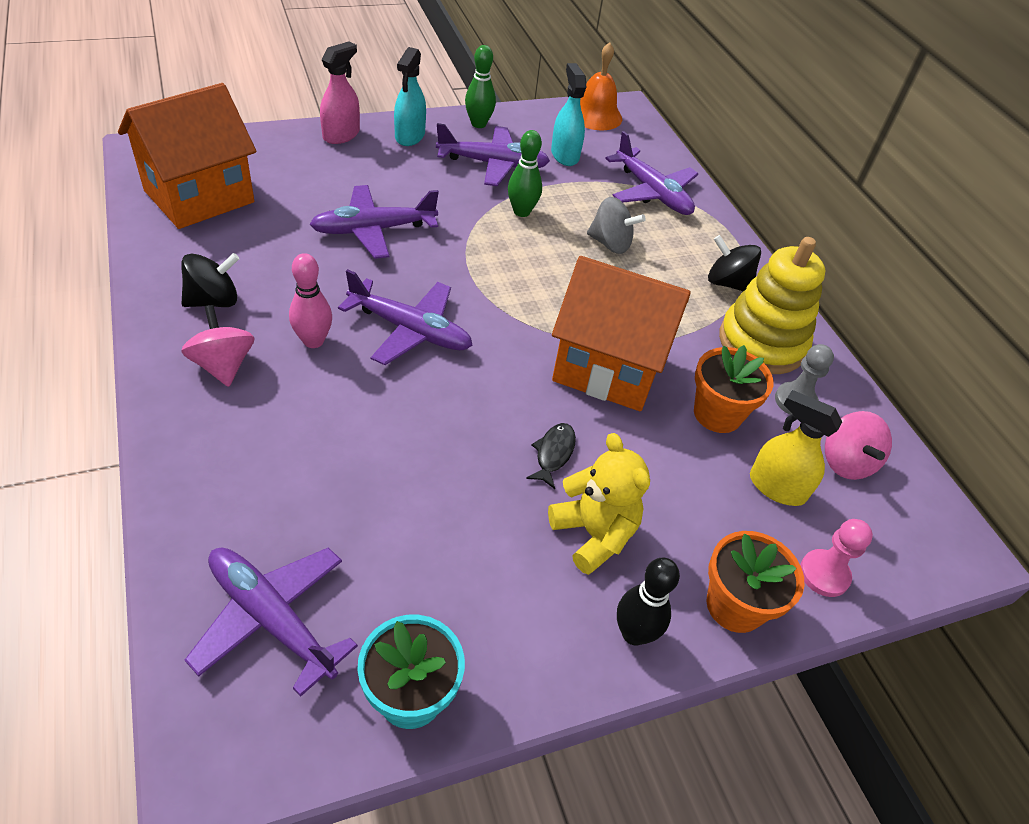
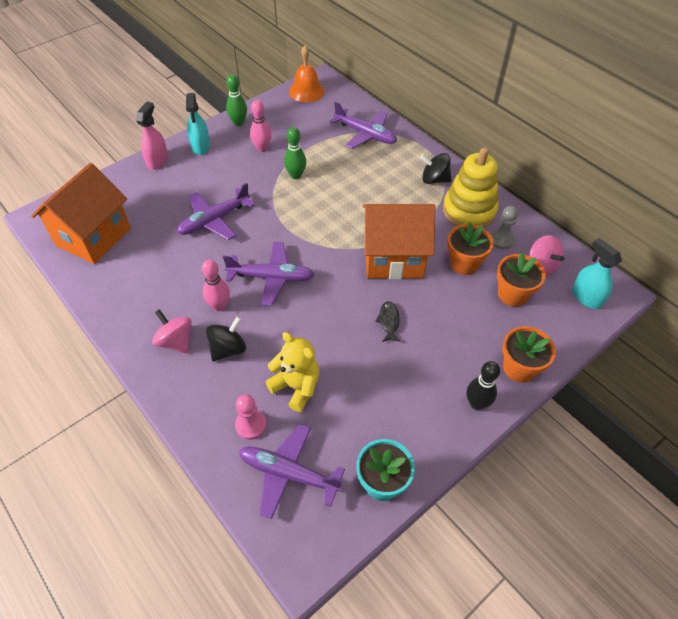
camera: 15 degrees left, 5 degrees up
(213, 301) = (145, 303): black spinning top -> black spinning top (228, 349)
(493, 164) = (262, 148): purple plane -> pink bowling pin
(565, 155) = (302, 126): turquoise spray bottle -> turquoise spray bottle (586, 297)
(593, 534) = (431, 358): yellow teddy bear -> yellow teddy bear (296, 387)
(610, 244) = (357, 178): grey spinning top -> none
(776, 487) = (512, 294): yellow spray bottle -> orange flower pot
(824, 574) = (555, 333): pink pawn -> pink pawn (251, 425)

